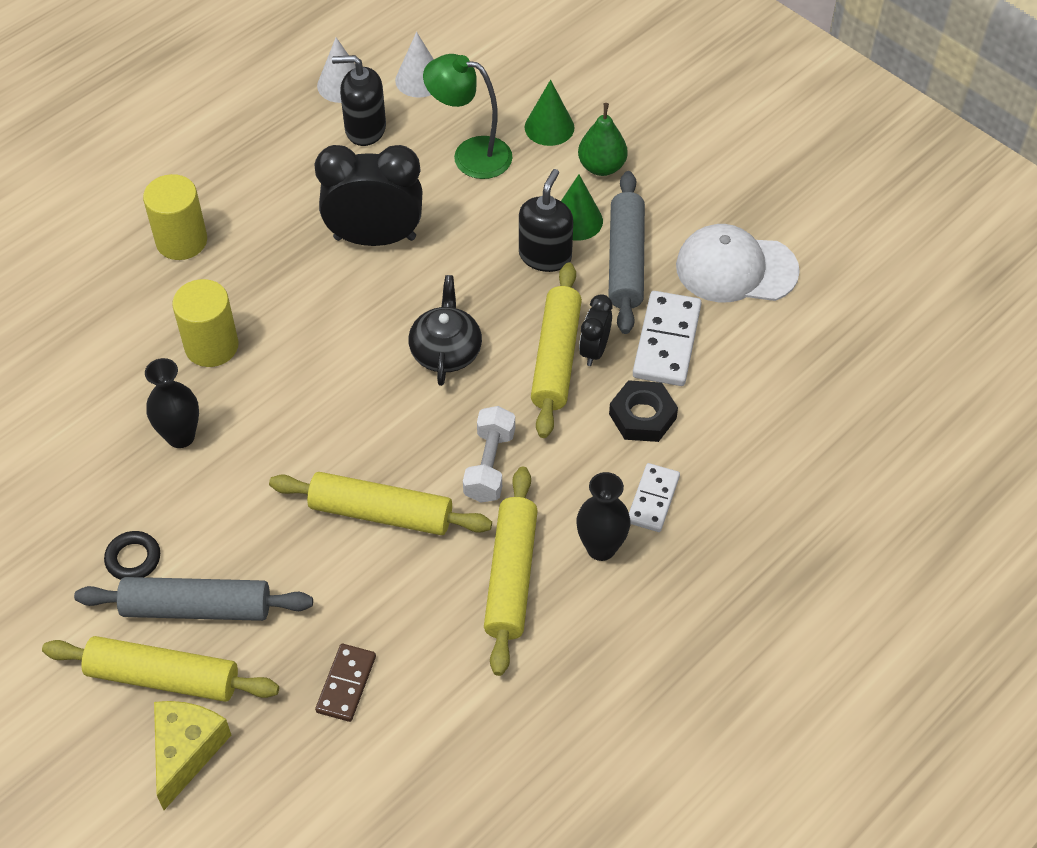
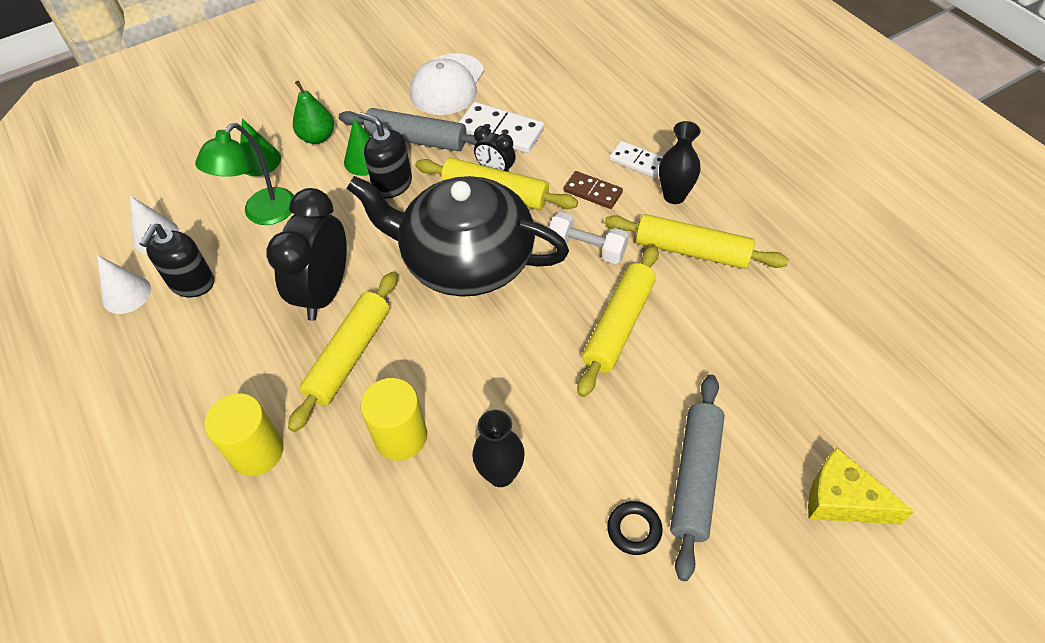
camera: 75 degrees left, 0 degrees up
(163, 677) = (766, 513): yellow rolling pin -> yellow rolling pin (349, 355)
(346, 684) = (780, 370): brown domino -> brown domino (592, 192)
(446, 350) = (466, 260): black teapot -> black teapot, size x2.11
(642, 416) = (563, 154): black nut -> none

